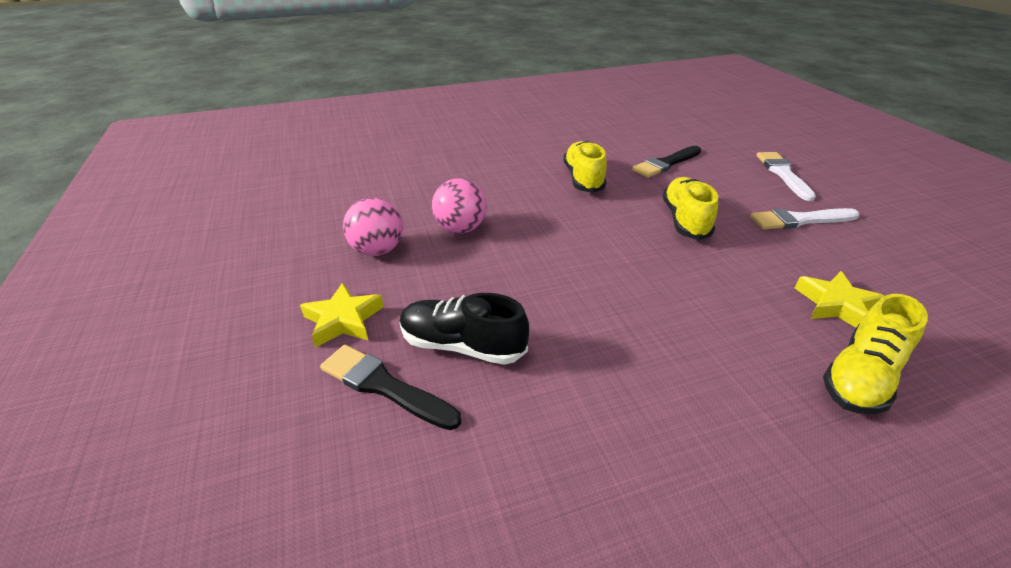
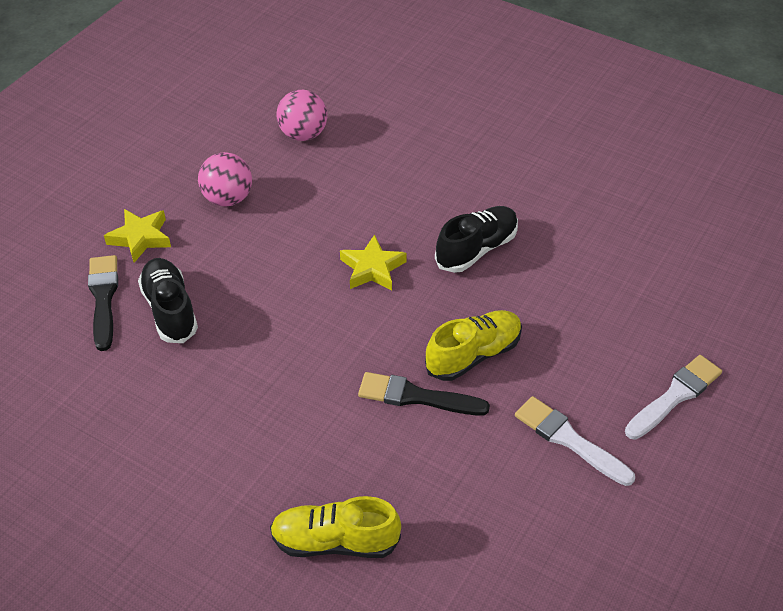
camera: 50 degrees right, 10 degrees up
(460, 229) = (303, 223): pink ball -> pink ball (303, 134)
(583, 179) = (476, 249): yellow shoe -> black shoe
(666, 164) = (585, 293): black brush -> black brush (416, 397)
(835, 305) = (426, 504): yellow star -> yellow star (372, 268)

